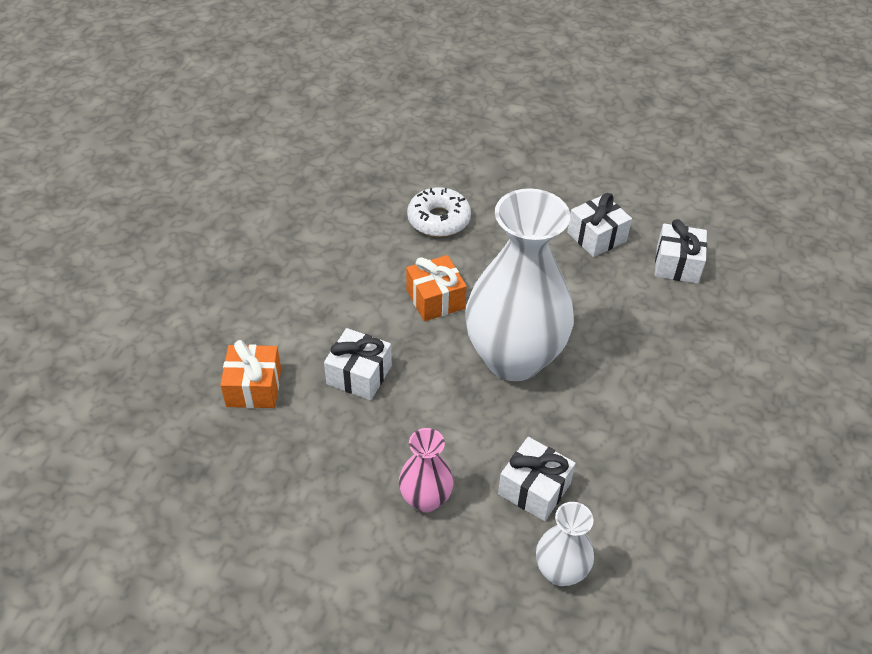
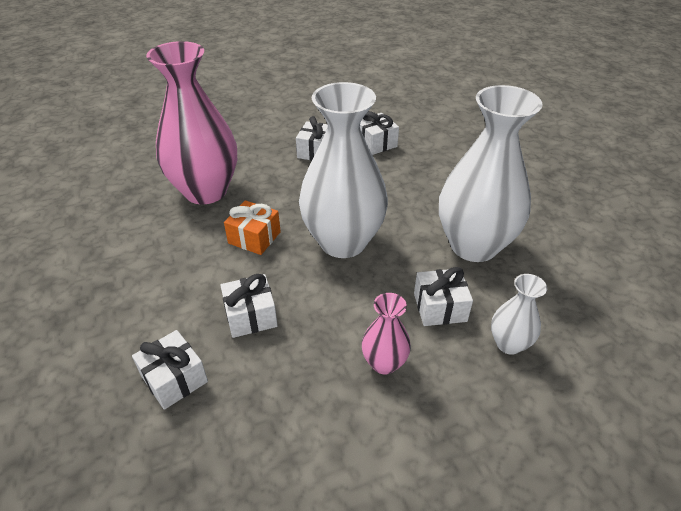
camera: 40 degrees left, 5 degrees down
(254, 387) = (174, 379): orange gift -> white gift
(438, 219) = (206, 191): white donut -> pink vase
(646, 453) = (473, 245): none -> white vase

